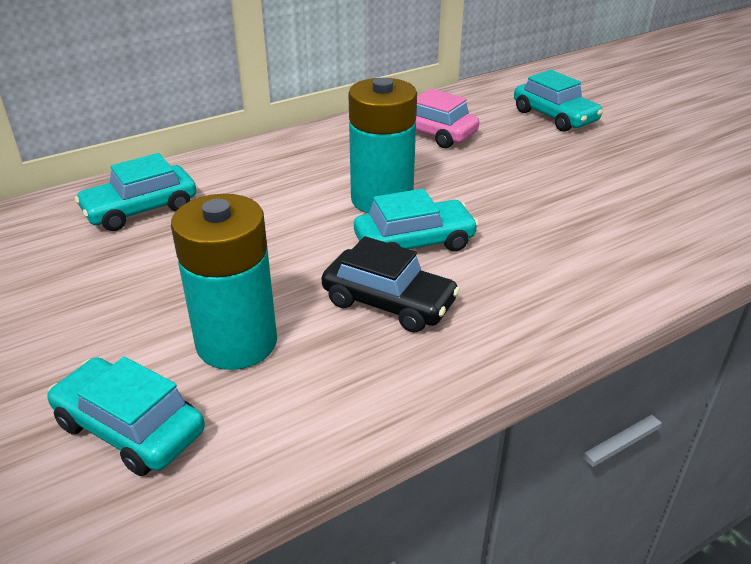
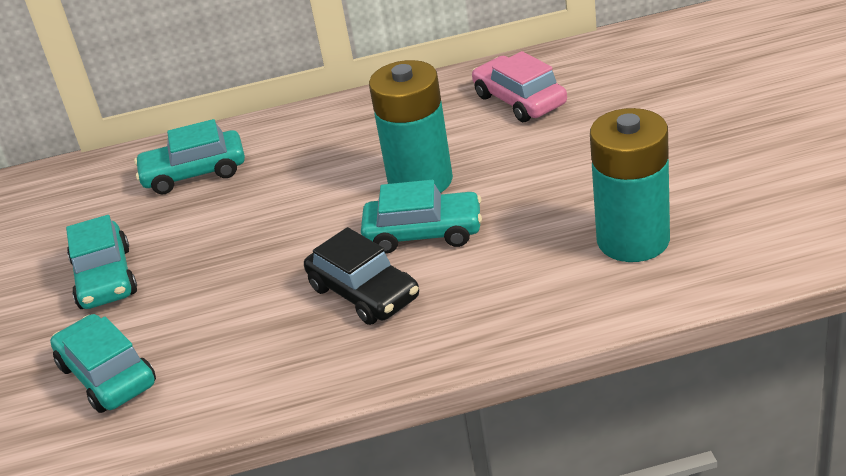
camera: 25 degrees right, 0 degrees up
(237, 342) = (217, 314): turquoise battery -> turquoise battery (633, 240)
(555, 116) = (678, 86): turquoise car -> turquoise car (105, 278)

